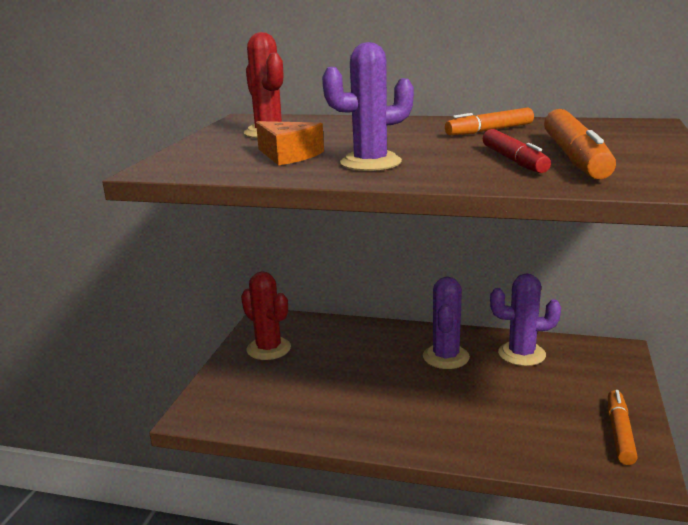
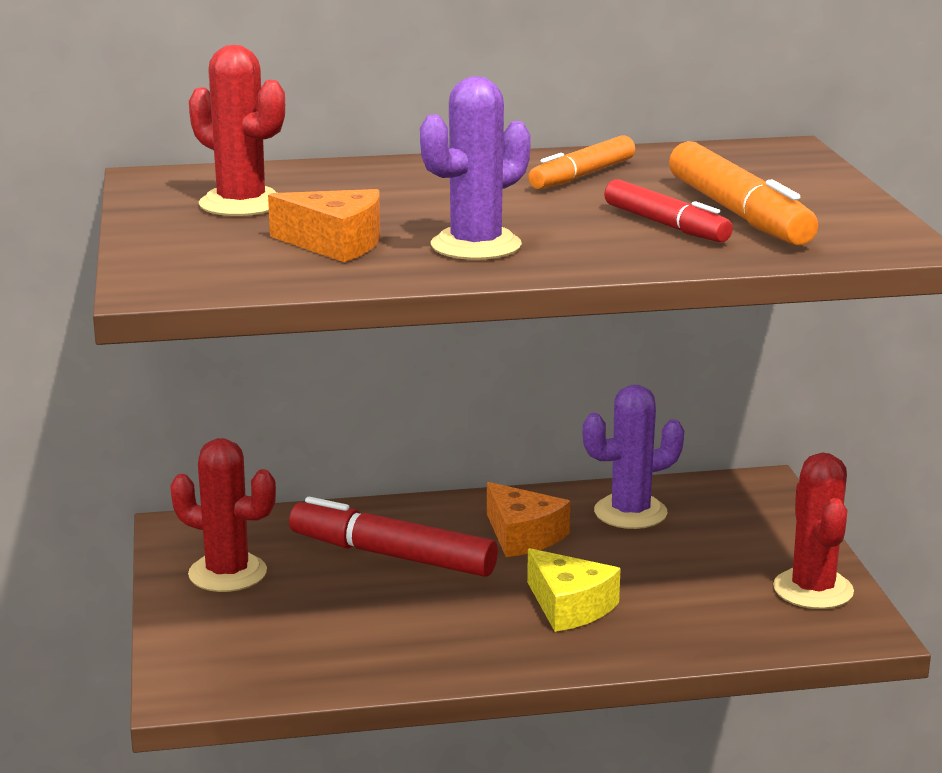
camera: 25 degrees left, 0 degrees up
(362, 355) = (392, 555): none -> red marker
(445, 409) = (570, 606): none -> yellow cheese
(446, 357) = (523, 536): purple cactus -> orange cheese
(619, 433) = (813, 590): orange marker -> red cactus

